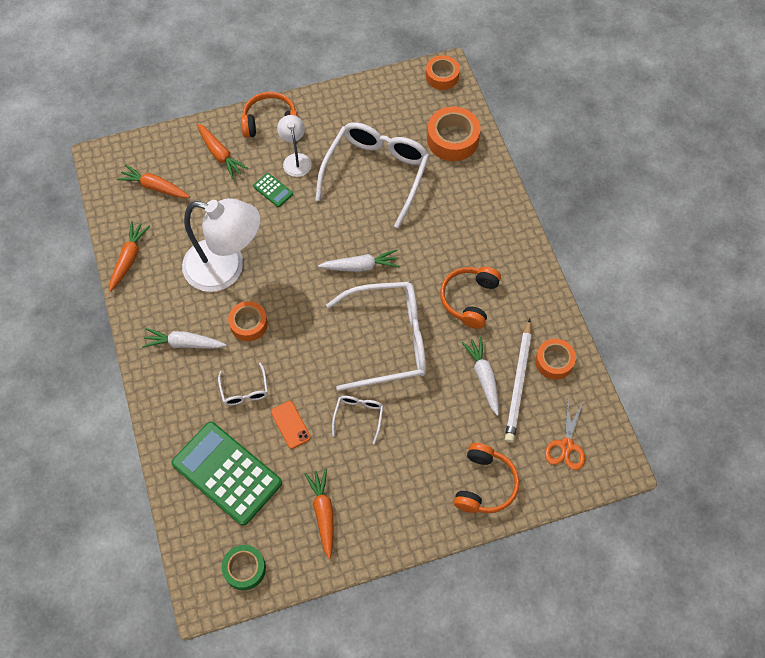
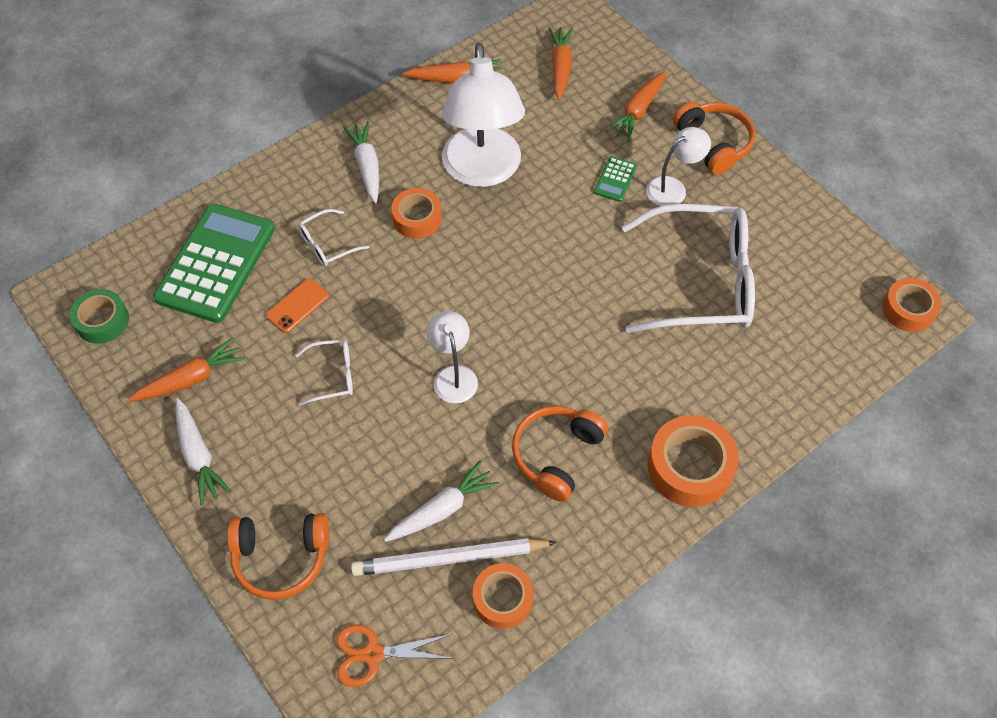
camera: 70 degrees right, 5 degrees down
(360, 266) = (549, 308): white carrot -> white carrot (198, 455)
(388, 340) = (453, 375): white glasses -> white lamp
(452, 139) = (808, 355): orange tape -> orange tape (690, 467)
(469, 299) = (556, 455): orange headphones -> orange headphones turned 60 degrees counterclockwise

